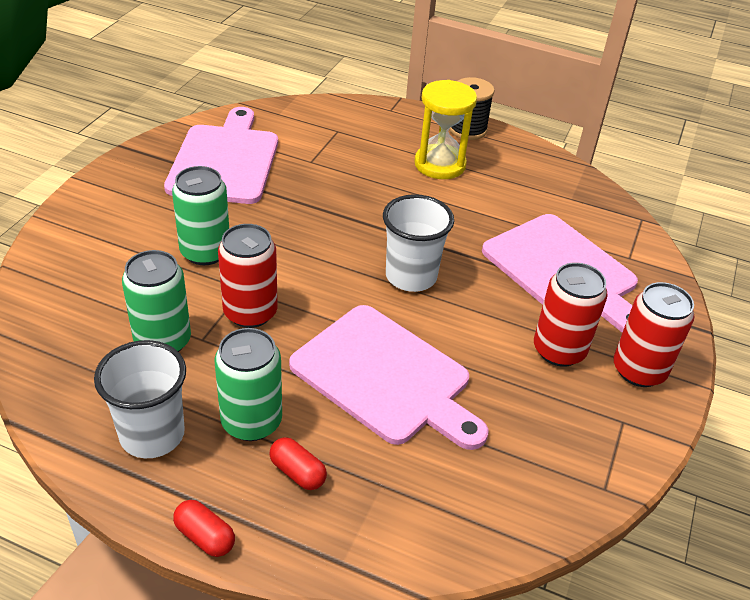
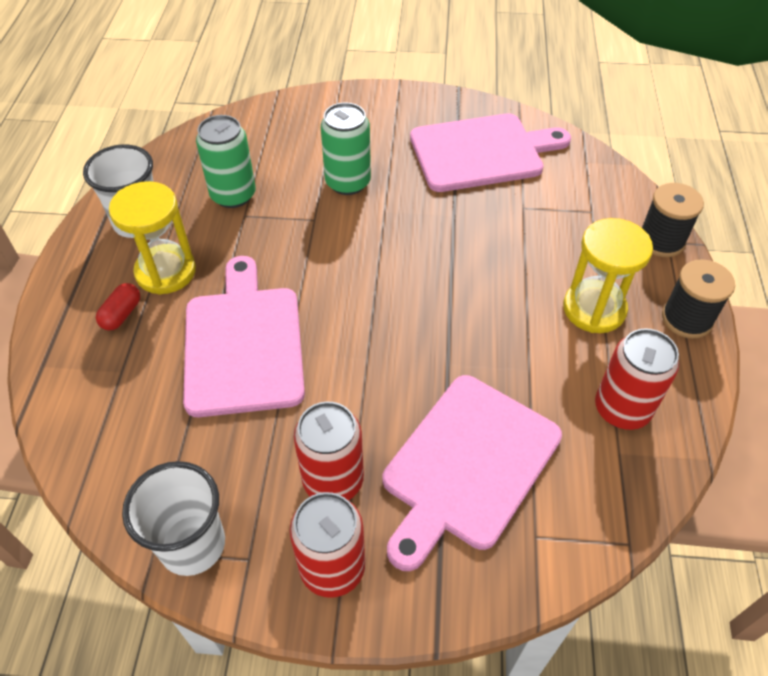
camera: 75 degrees right, 10 degrees up
(205, 537) = (53, 281): red capsule -> none
(250, 312) = (286, 233): red can -> red can (622, 409)
(251, 421) = (166, 271): green can -> yellow hourglass
(386, 377) = (243, 344): pink cutting board -> pink cutting board turned 150 degrees clockwise
(388, 112) = (661, 240): none -> black spool
(411, 276) = (387, 329): white cup -> white cup (192, 544)

